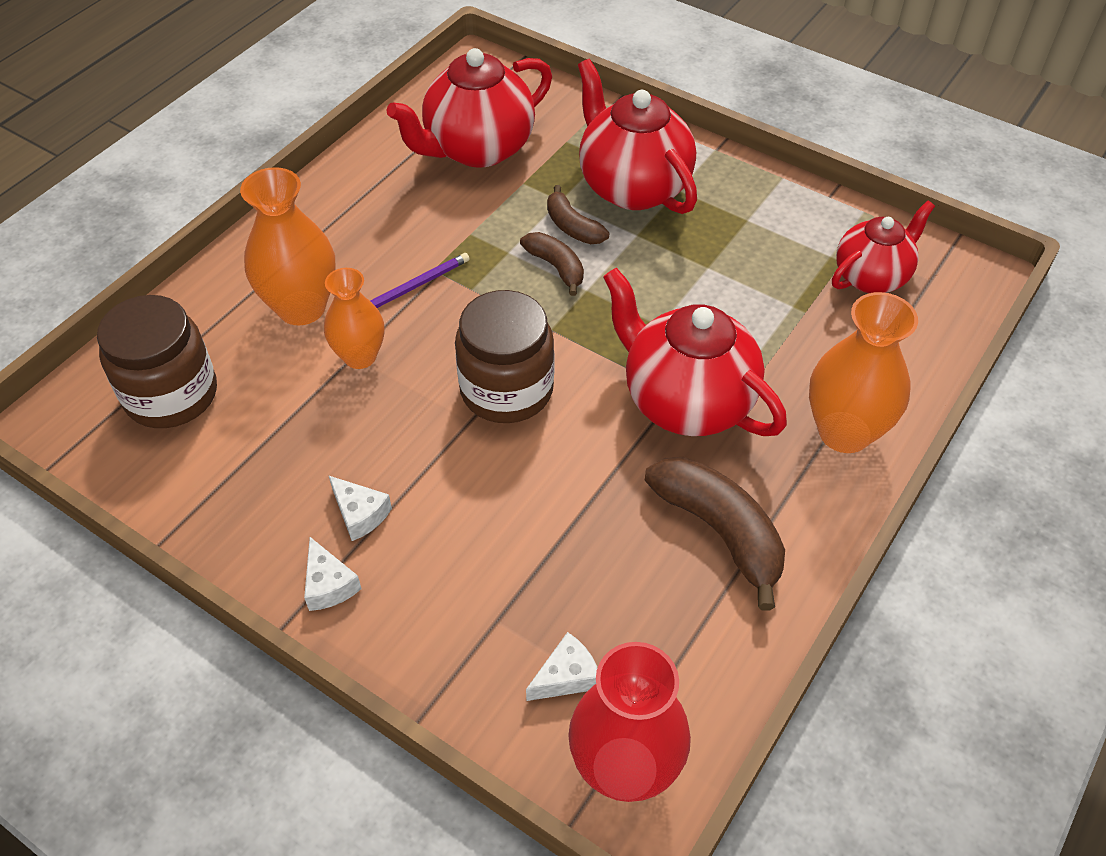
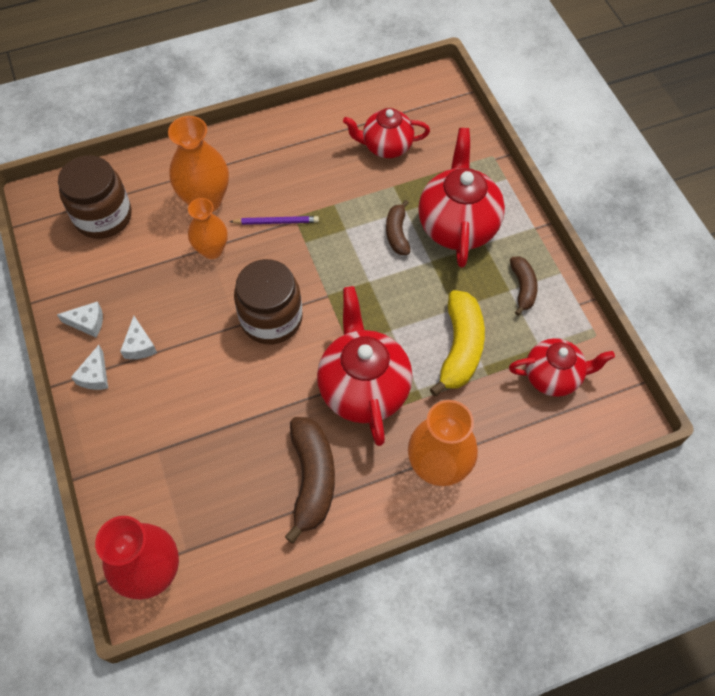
camera: 35 degrees right, 10 degrees up
(477, 149) = (386, 146): red teapot -> red teapot, size x0.64
(556, 267) = (364, 255): brown banana -> brown banana (522, 288)
(566, 676) = (165, 504): white cheese -> white cheese (87, 322)
(751, 302) = (460, 348): none -> yellow banana

